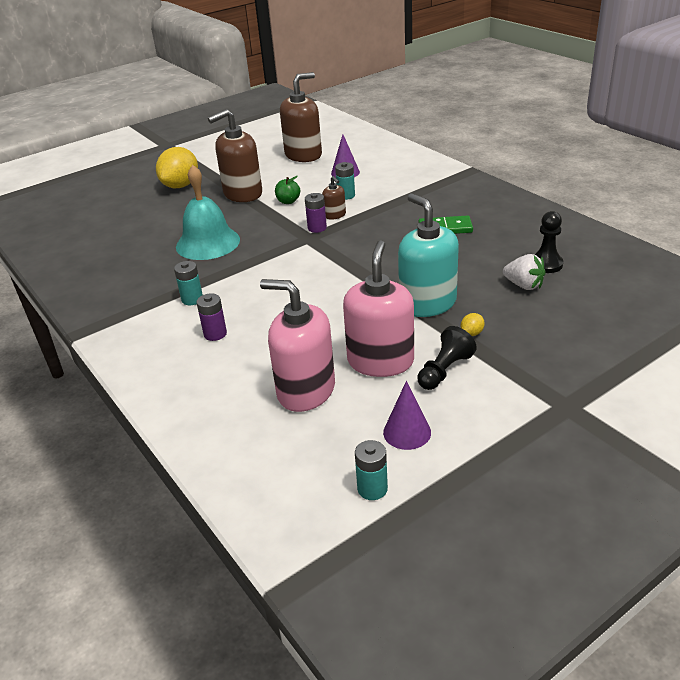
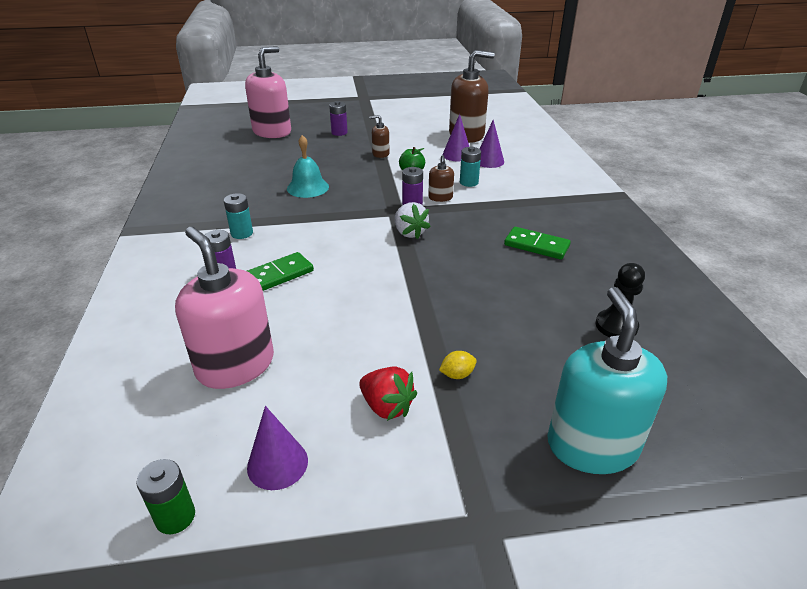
camera: 25 degrees right, 0 degrees up
(181, 185) = (339, 132): yellow lemon -> purple battery
(208, 243) = (308, 187): turquoise bell -> turquoise bell, size x0.66
(242, 194) = (380, 154): brown soap dispenser -> brown soap dispenser, size x0.46
(265, 319) = (278, 275): none -> green domino
(312, 175) = (457, 155): none -> purple cone
(372, 489) = (175, 517): turquoise battery -> green battery
(380, 361) = (334, 365): pink soap dispenser -> pink soap dispenser (272, 132)
(427, 303) = (443, 320): turquoise soap dispenser -> turquoise soap dispenser (592, 445)
(444, 370) = (387, 406): black pawn -> red strawberry
(523, 285) = (567, 341): white strawberry -> white strawberry (409, 233)

